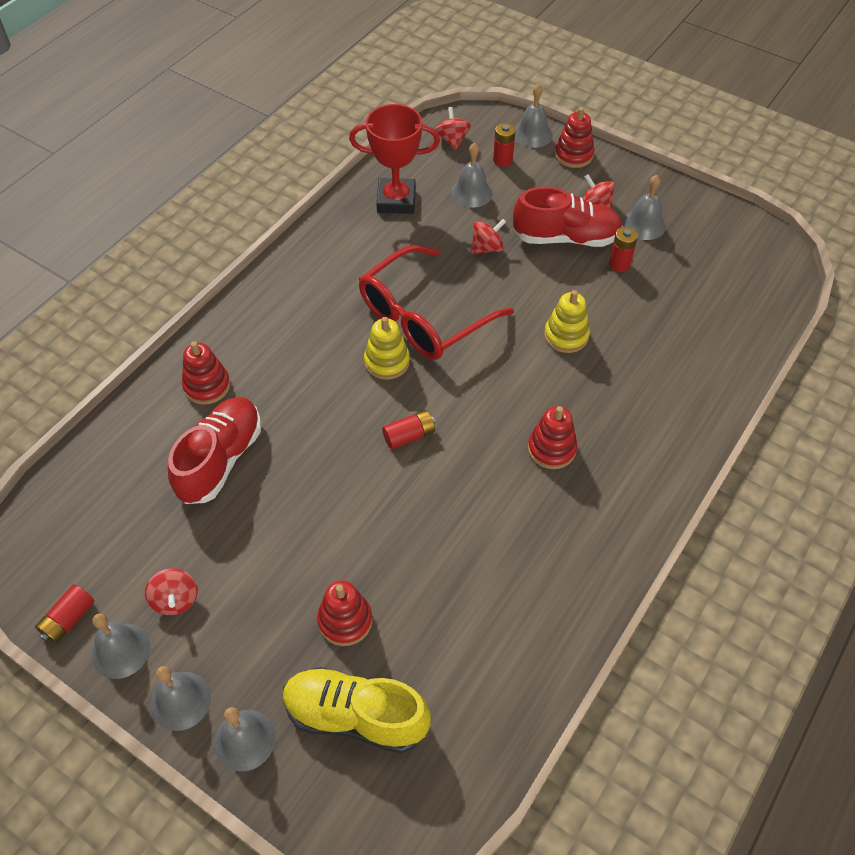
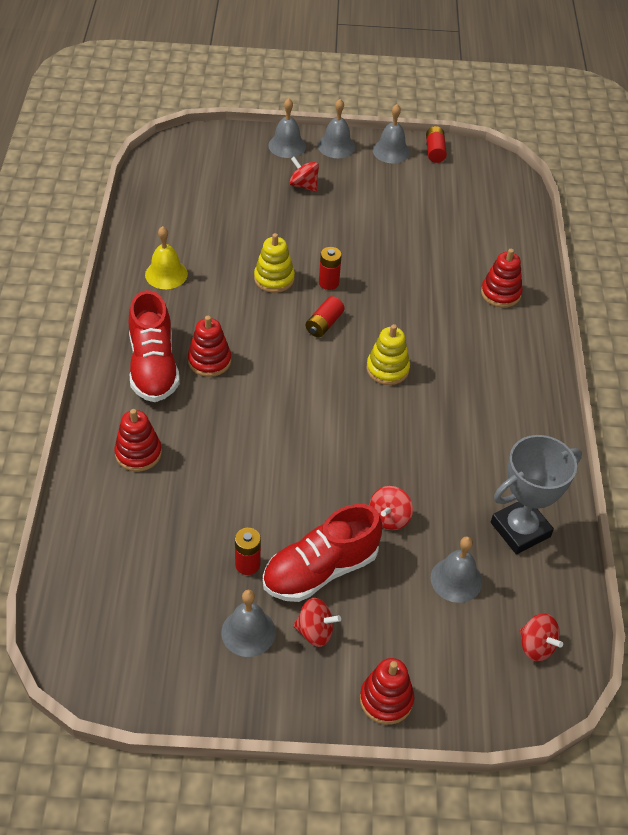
camera: 145 degrees right, 5 degrees down
(175, 600) = (386, 181): red spinning top -> red spinning top (304, 185)
(220, 460) = (439, 255): red shoe -> red shoe (153, 366)
(345, 620) = (277, 210): red stacking toy -> red stacking toy (138, 453)
(355, 716) = (235, 175): yellow shoe -> none
(396, 200) = (520, 529): red trophy -> grey trophy
(424, 317) = (390, 420): red glasses -> none
(502, 160) = (459, 645): red battery -> red battery (328, 283)
(532, 134) = (456, 709): grey bell -> none
(539, 585) = (166, 274): none -> yellow bell
(566, 336) = (254, 460): yellow stacking toy -> yellow stacking toy (274, 279)

